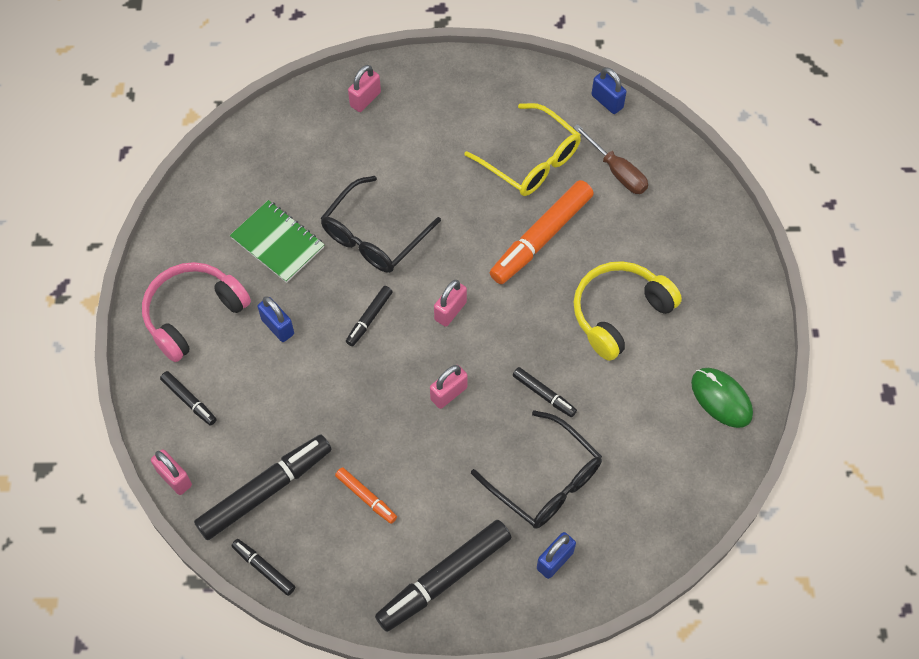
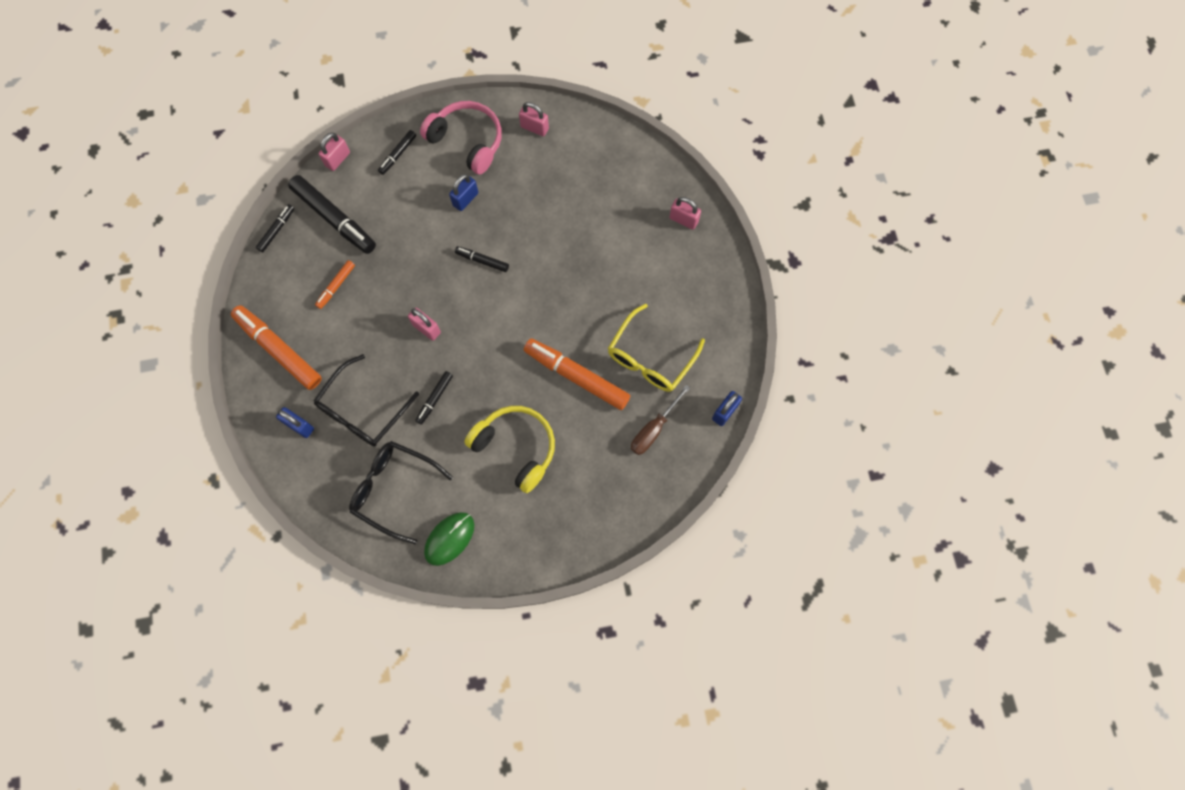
camera: 80 degrees right, 10 degrees up
(278, 243) = (537, 184): green notebook -> none
(373, 236) = (555, 250): black glasses -> black glasses (394, 489)
(444, 579) = (279, 350): black marker -> orange marker
(450, 311) = (498, 318): pink padlock -> pink padlock (534, 128)

